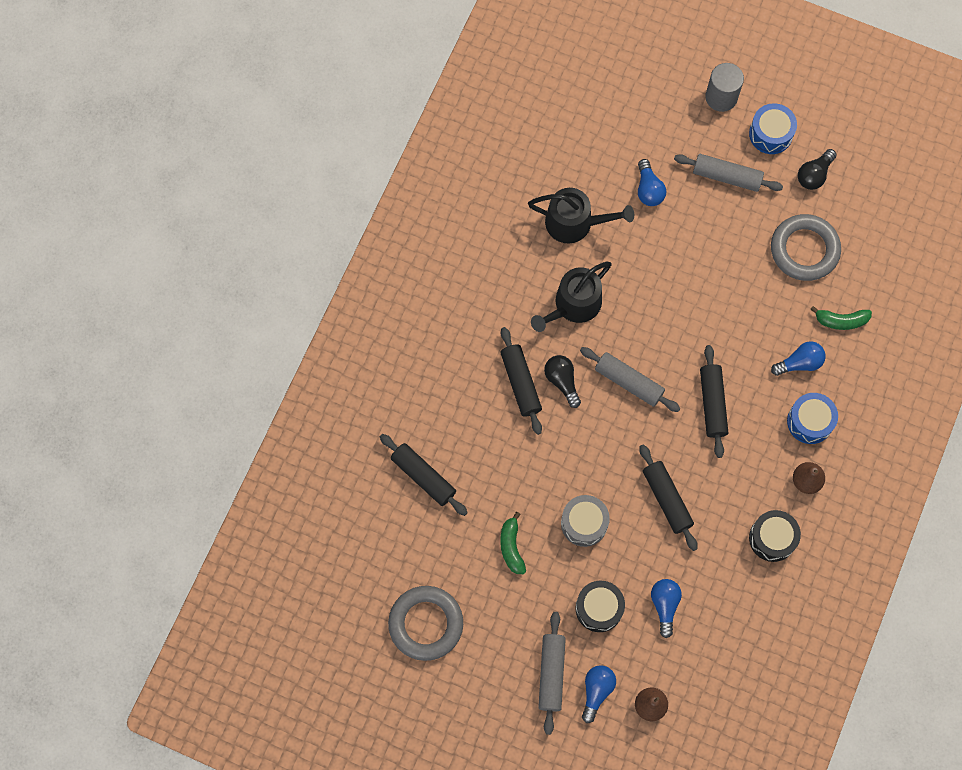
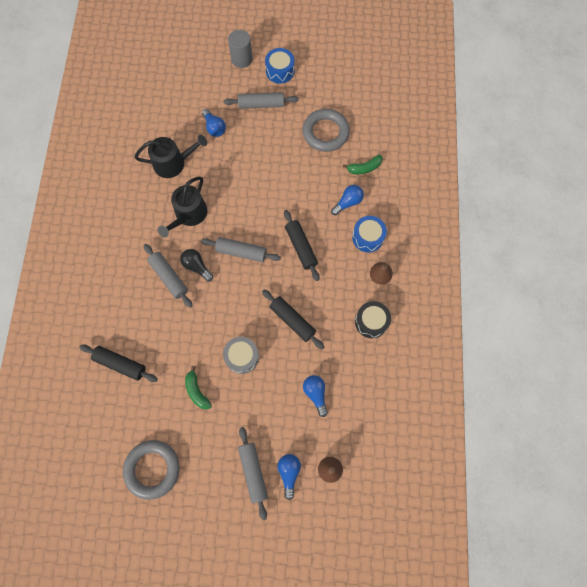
camera: 20 degrees left, 0 degrees up
(520, 383) = (169, 277): black rolling pin -> grey rolling pin
(599, 608) = (271, 412): black drum -> none
(814, 175) = (315, 86): black light bulb -> none

